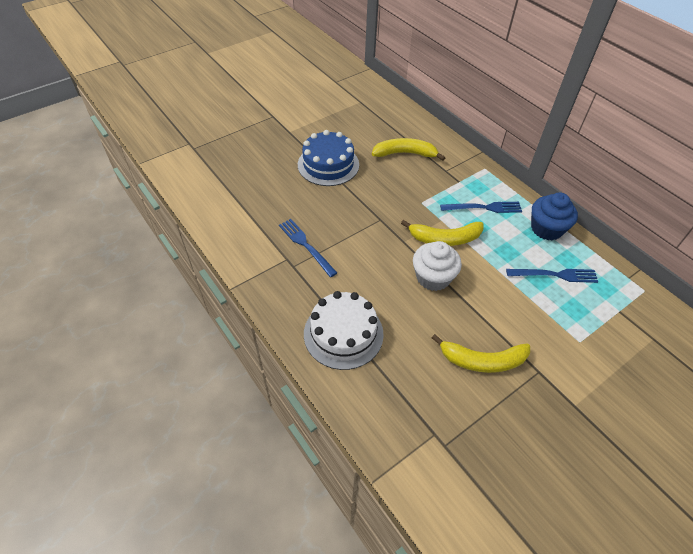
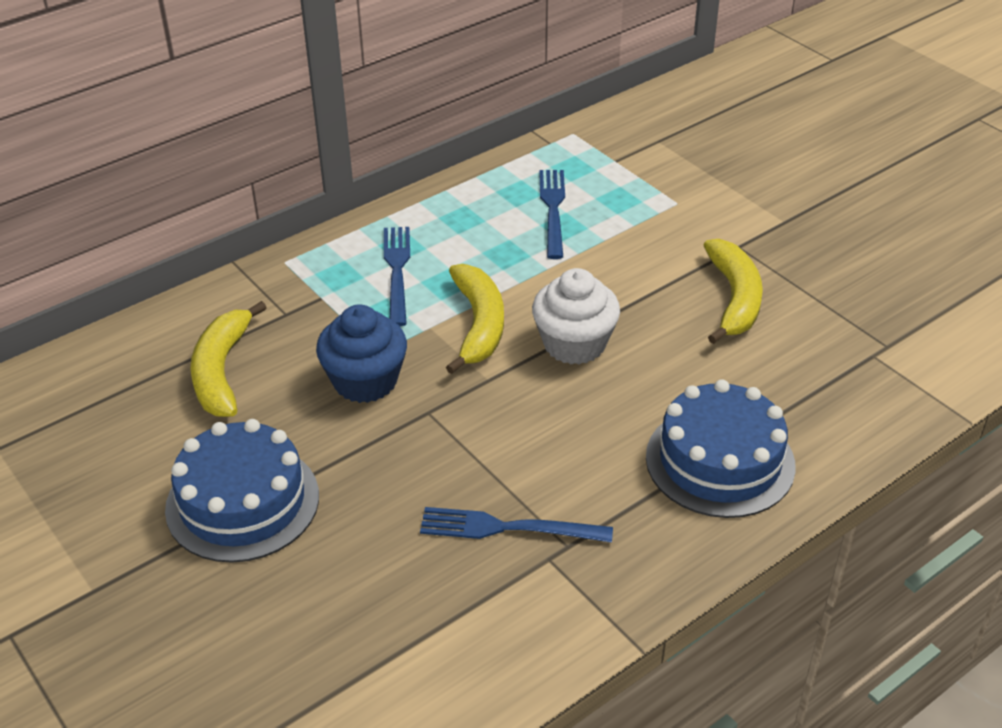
camera: 90 degrees left, 10 degrees down
(306, 245) = (508, 528): blue fork -> blue fork turned 45 degrees clockwise
(343, 333) = (720, 461): white cake -> blue cake
(546, 229) = (450, 206): blue cupcake -> blue cupcake (365, 381)

